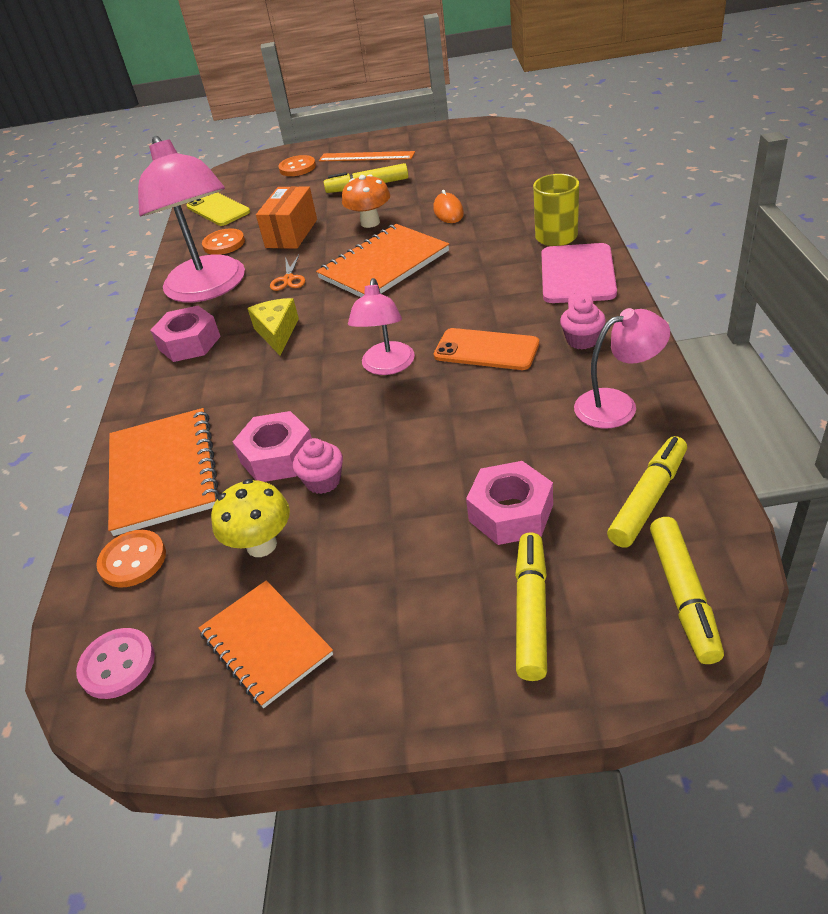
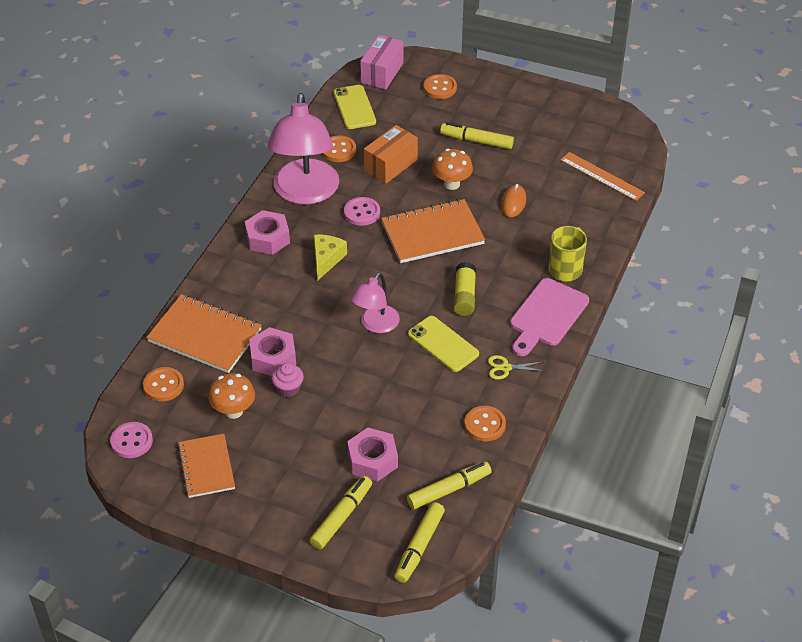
camera: 20 degrees right, 5 degrees up
(163, 472) = (205, 335): orange notebook -> orange notebook turned 75 degrees counterclockwise
(229, 178) = (382, 73): none -> pink box
(261, 545) = (233, 411): yellow mushroom -> orange mushroom
(288, 279) = (362, 212): orange scissors -> pink button
(366, 156) = (499, 103): orange ruler -> orange ruler (602, 176)
(469, 299) = (464, 296): none -> yellow glue stick
(486, 350) = (443, 344): orange phone -> yellow phone
(582, 340) = (505, 368): pink cupcake -> yellow scissors
(617, 405) = (485, 425): pink lamp -> orange button

